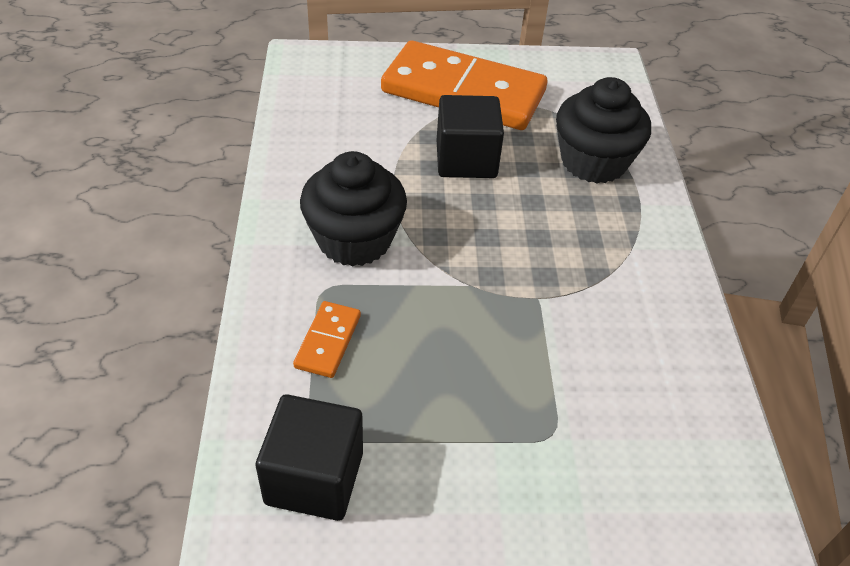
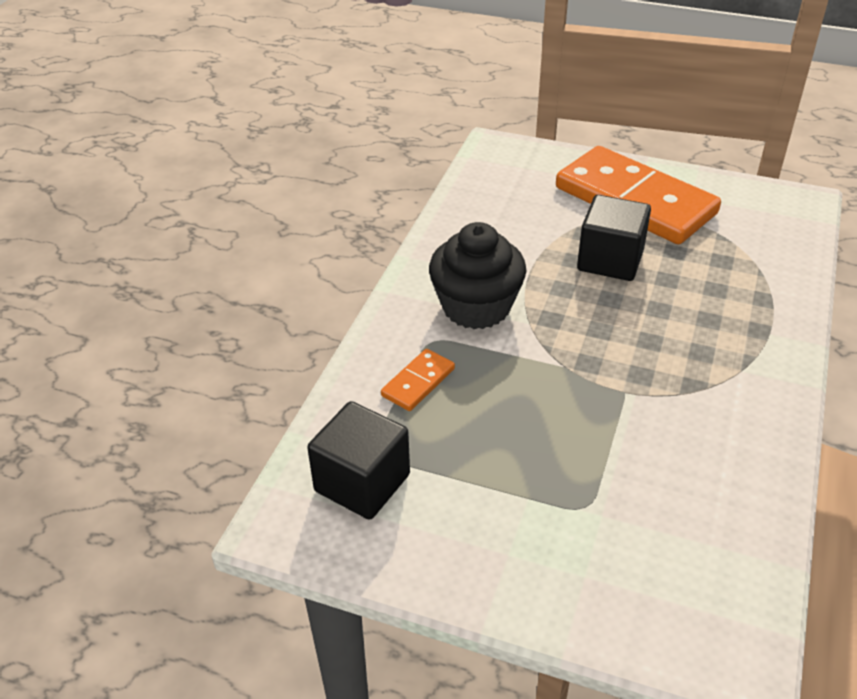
camera: 25 degrees right, 5 degrees down
(593, 162) = (738, 286): black cupcake -> none

